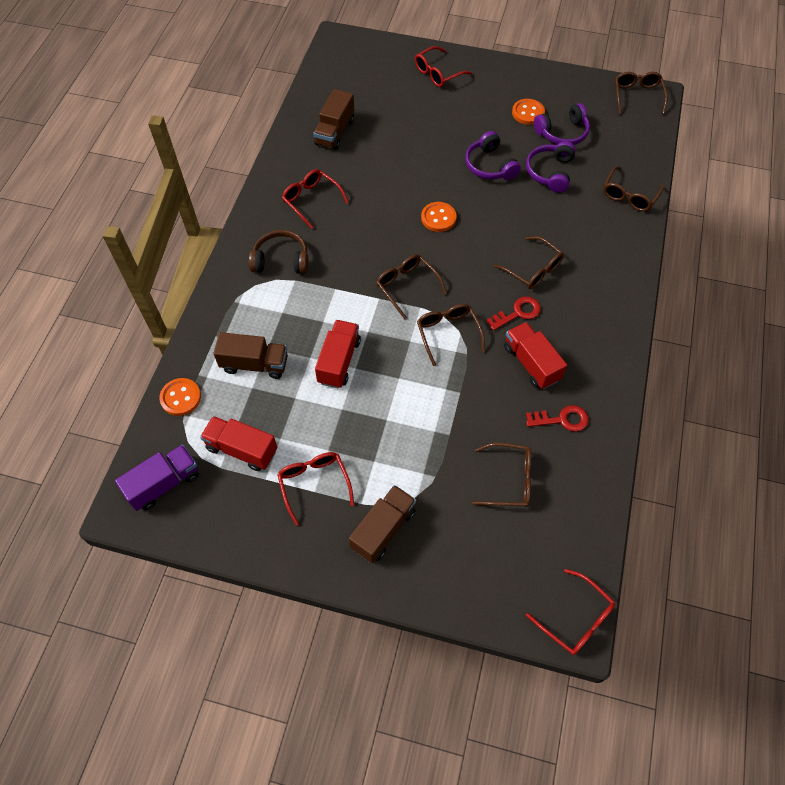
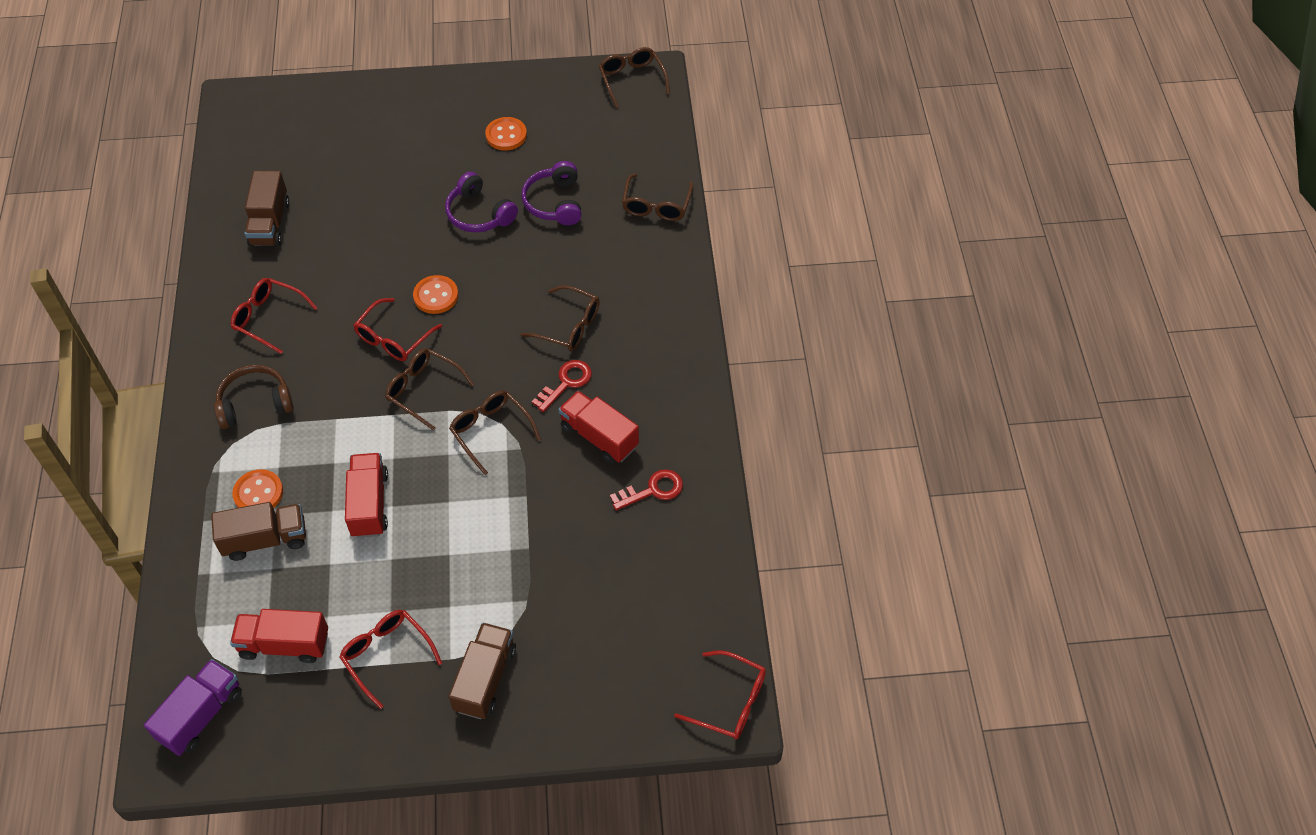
camera: 20 degrees left, 5 degrees down
(180, 398) = (185, 608): orange button -> orange button (258, 493)
(438, 73) = (378, 113): red glasses -> red glasses (393, 338)
(509, 480) = (613, 576): brown glasses -> none
(562, 133) = (555, 149): purple headphones -> none

